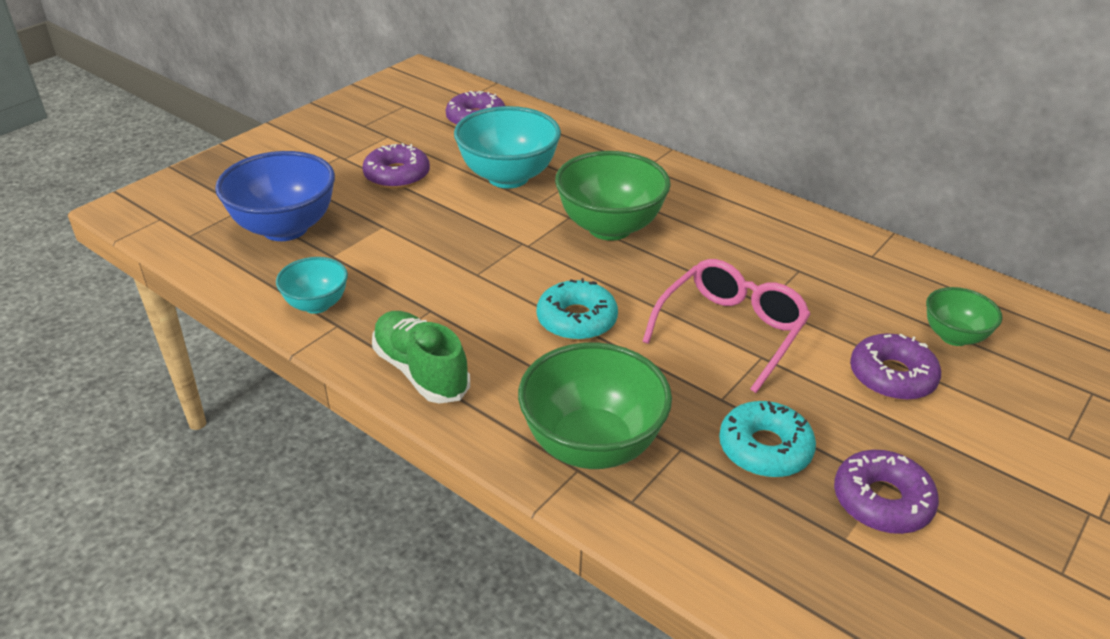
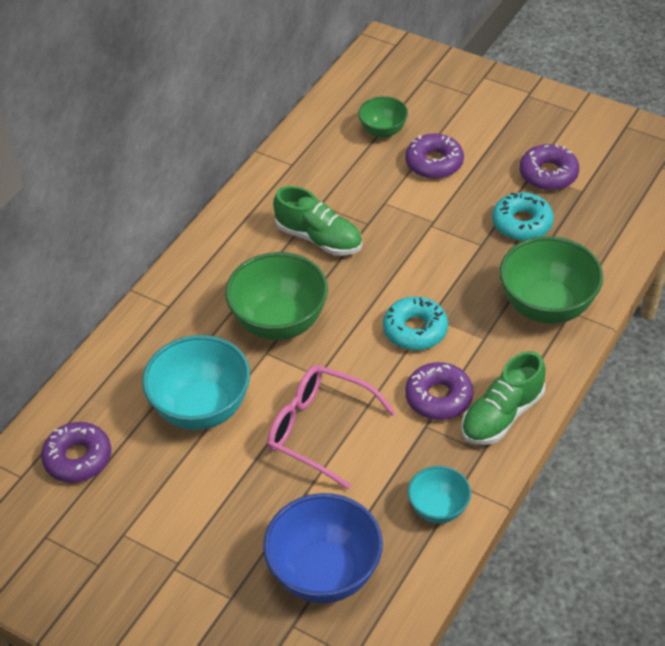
camera: 95 degrees left, 10 degrees up
(397, 175) = (209, 503): purple donut -> purple donut (438, 397)
(731, 330) = (405, 241): pink glasses -> pink glasses (319, 430)
(739, 264) = (319, 238): none -> green shoe

